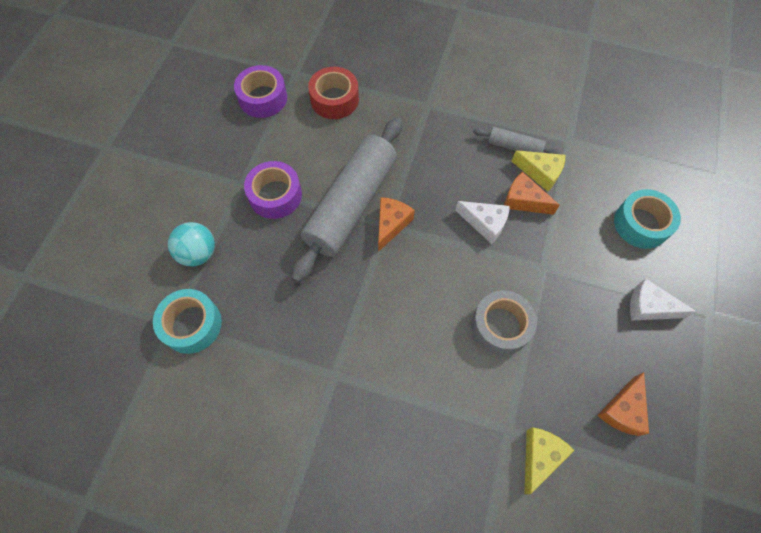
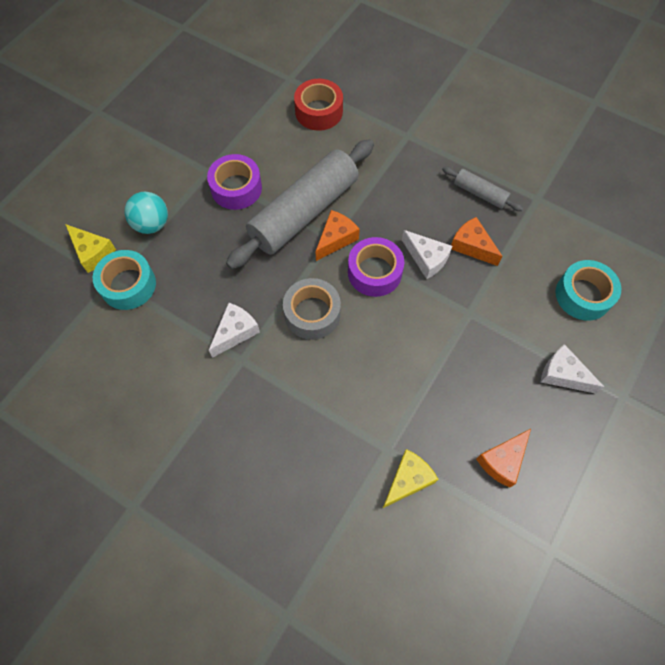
camera: 15 degrees right, 0 degrees up
(263, 98) = (251, 96): purple tape -> purple tape (374, 272)
(319, 347) = (235, 332): none -> white cheese
(500, 326) = (410, 356): grey tape -> grey tape (312, 313)
(540, 173) = (497, 224): yellow cheese -> yellow cheese (93, 253)

